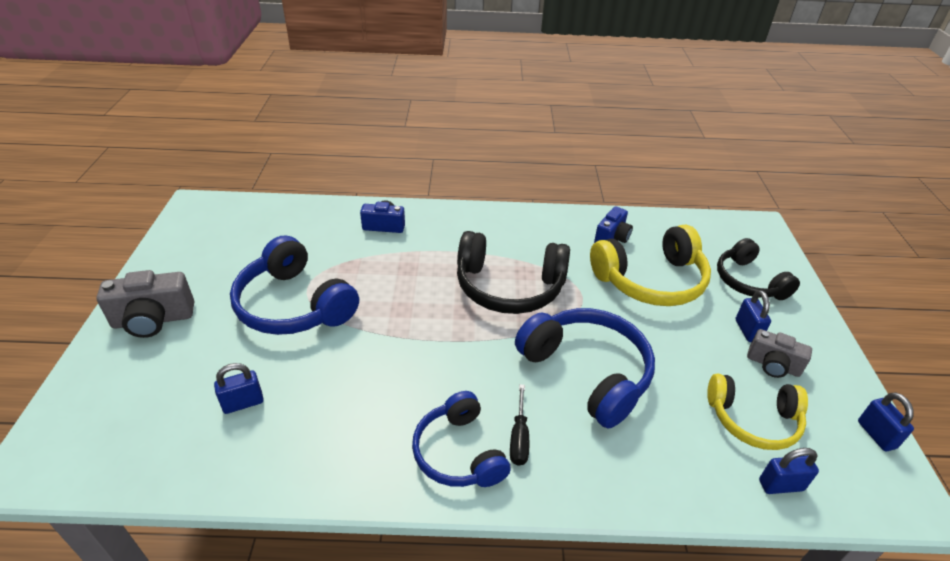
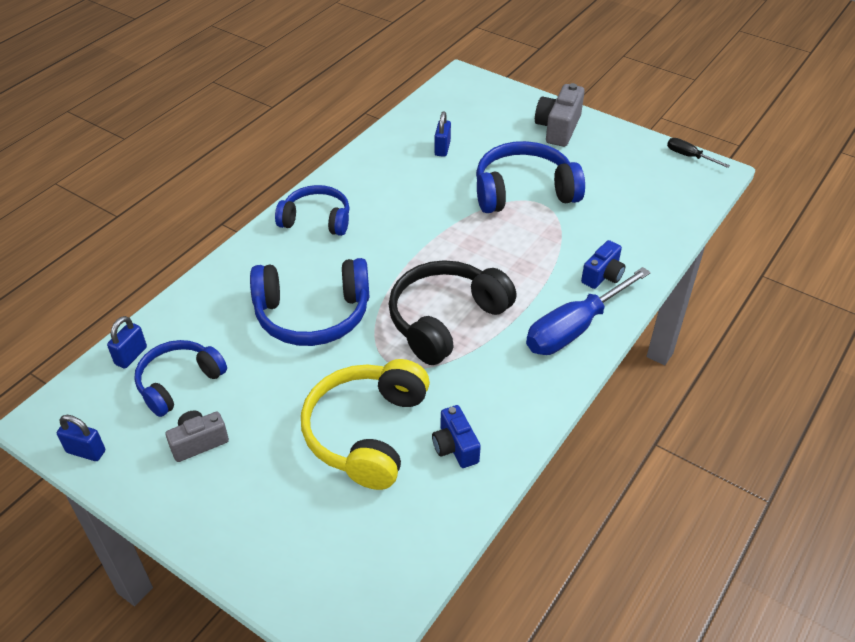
camera: 125 degrees right, 5 degrees up
(454, 222) = (575, 328): none -> blue screwdriver
(519, 437) = (299, 250): black screwdriver -> black screwdriver (689, 156)
(747, 330) = (244, 458): blue padlock -> none
(748, 281) = (291, 522): black headphones -> none
(753, 420) = (179, 383): yellow headphones -> blue headphones

